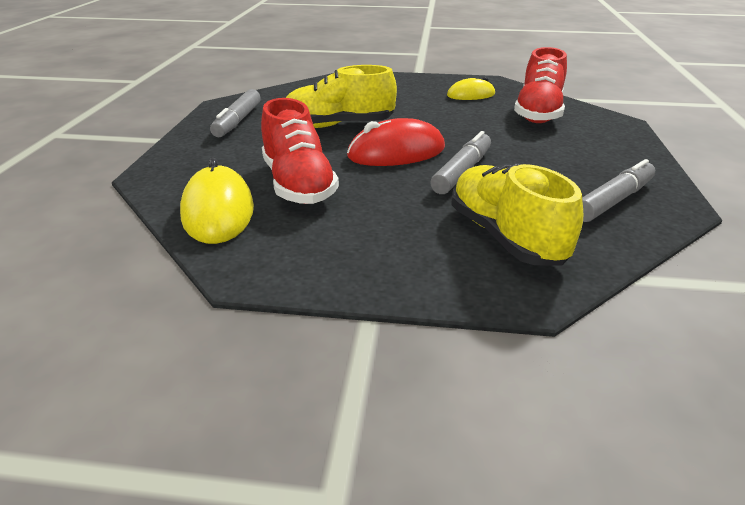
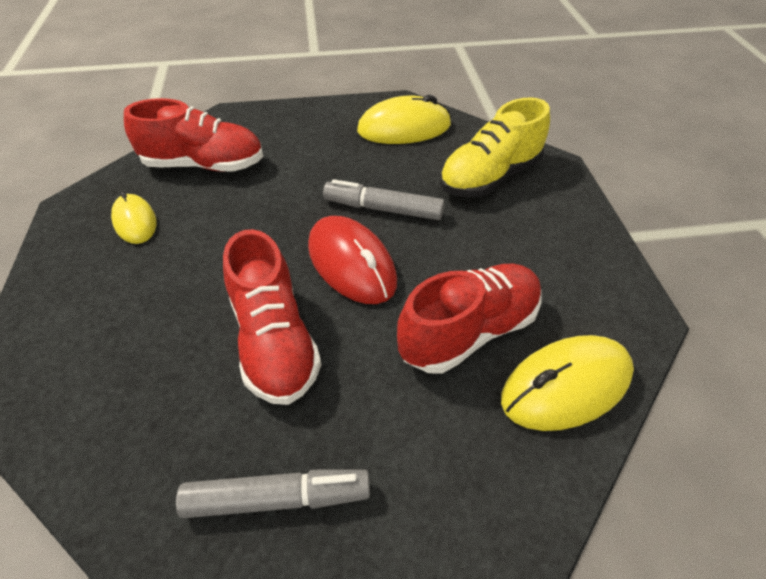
camera: 105 degrees left, 15 degrees up
(338, 125) = (274, 341): yellow shoe -> red shoe
(613, 201) = (404, 128): grey marker -> yellow mouse

